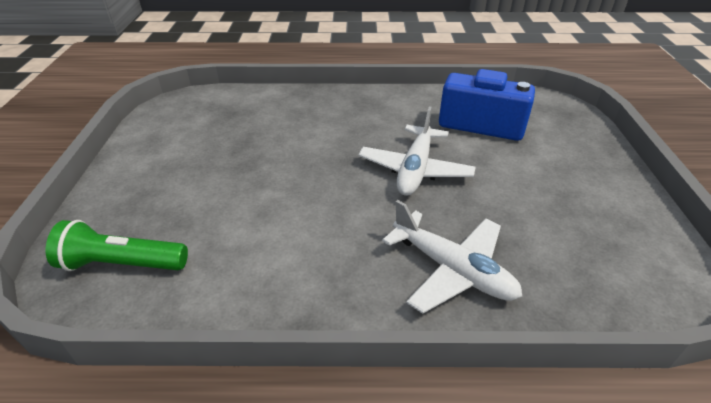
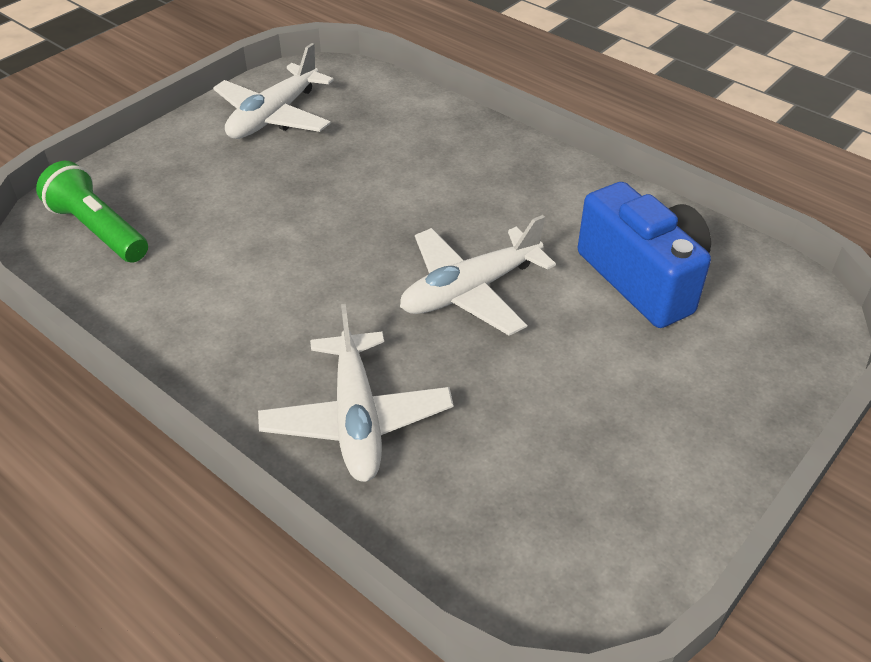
camera: 40 degrees right, 5 degrees up
(175, 137) = (274, 116): none -> white plane

